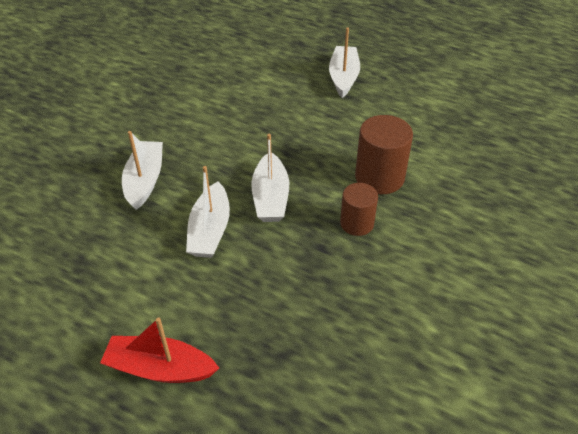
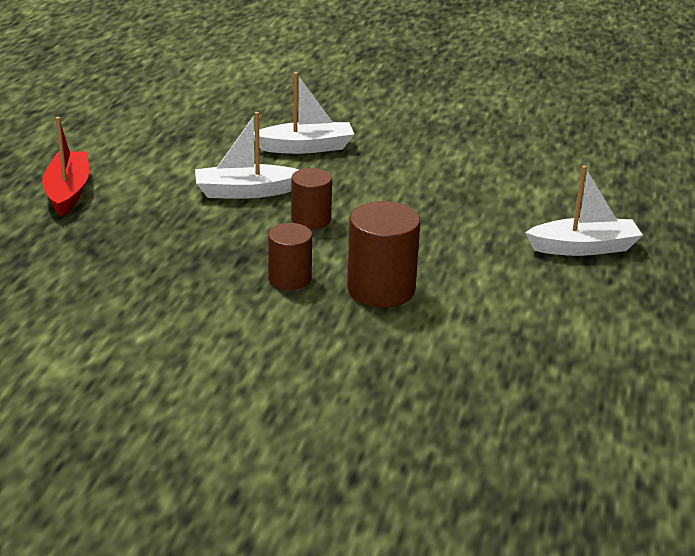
camera: 75 degrees right, 15 degrees down
(270, 197) = (311, 220): white boat -> brown cylinder

